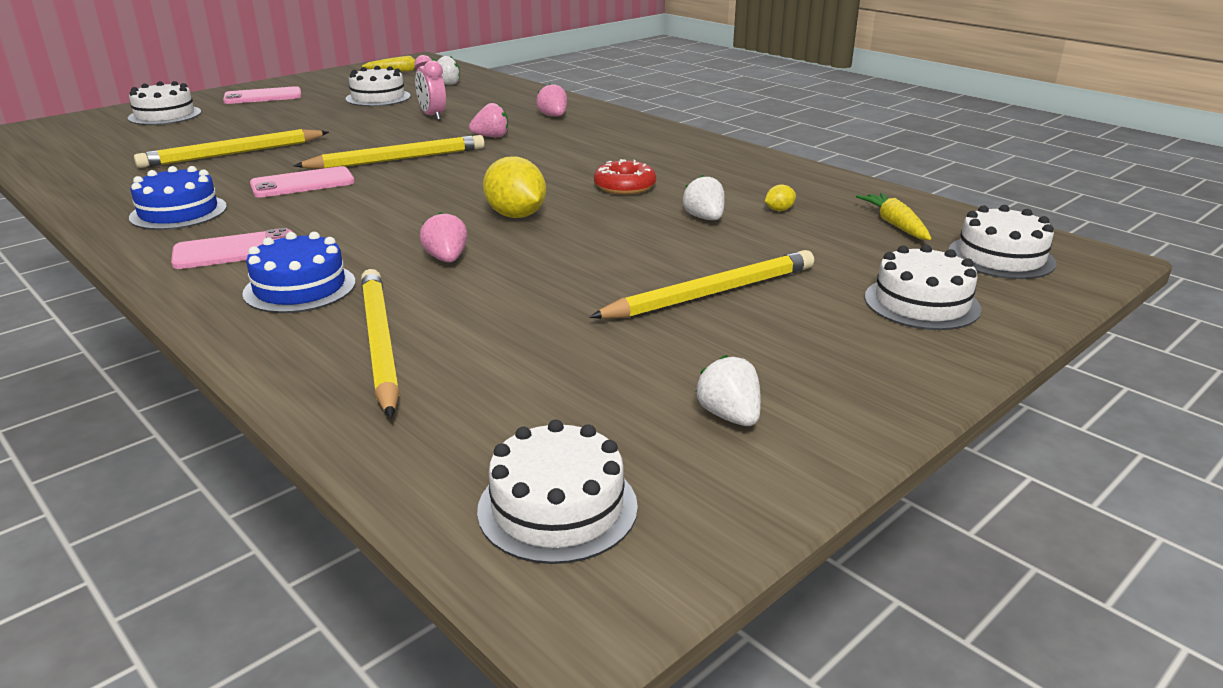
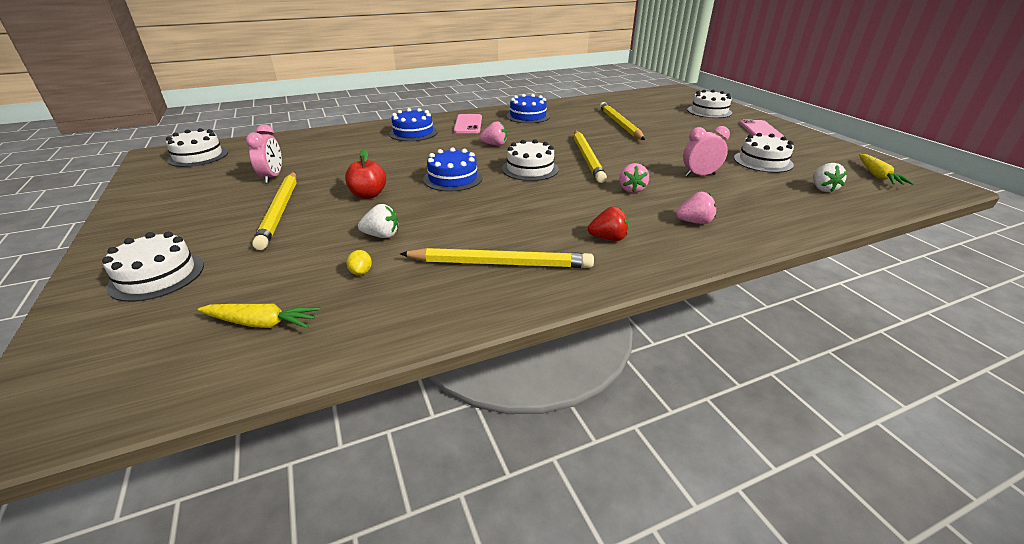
camera: 110 degrees right, 5 degrees up
(302, 183) = (554, 136): pink phone -> none
(379, 343) = (343, 142): yellow pencil -> yellow pencil (500, 263)
(446, 259) = (410, 158): pink strawberry -> pink strawberry (495, 145)
(516, 215) = (453, 178): yellow lemon -> blue cake
(606, 348) = (272, 177): none -> pink clock
(610, 252) = (368, 195): none -> red apple
(613, 138) = (608, 238): none -> red strawberry
(624, 186) = (474, 219): red donut -> none
(729, 416) = (183, 190): white strawberry -> none
(1001, 257) = (131, 356): white cake -> white cake (530, 169)

